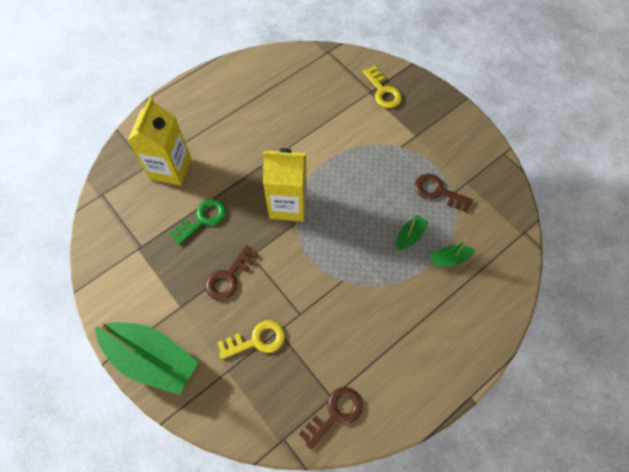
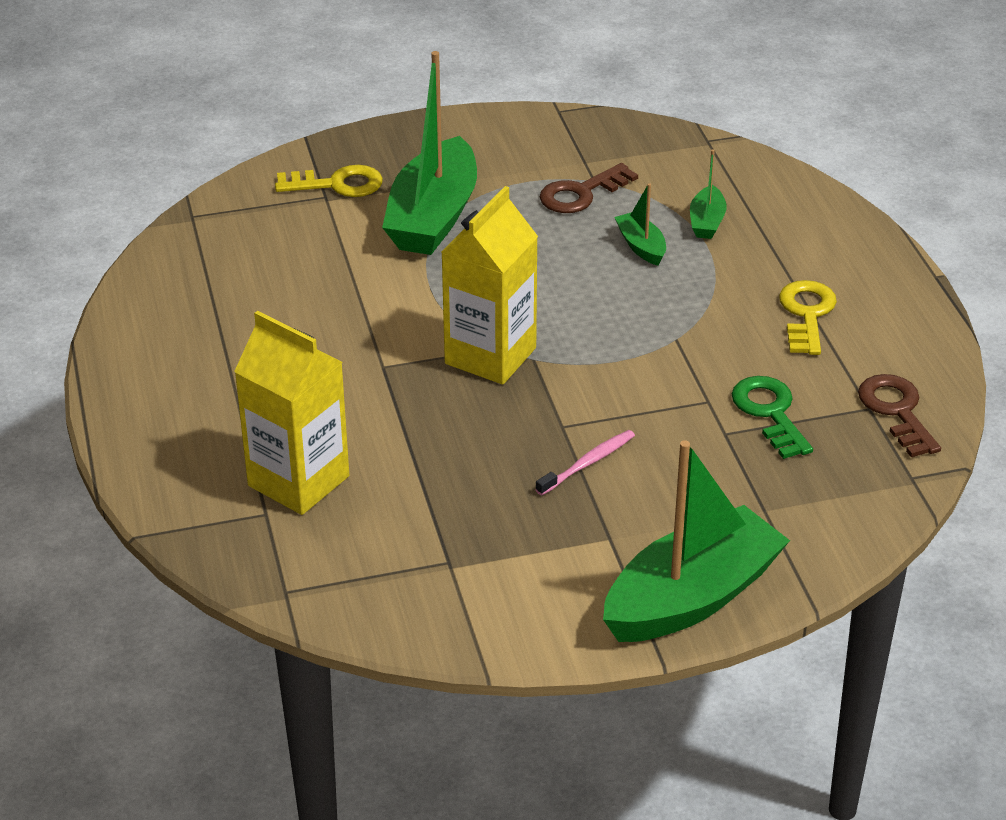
camera: 65 degrees left, 25 degrees down
(203, 219) = (445, 465): green key -> green key (770, 413)
(229, 277) = (588, 463): brown key -> pink toothbrush
(257, 340) = (727, 461): yellow key -> yellow key (806, 314)
(380, 138) = (433, 217): none -> green boat

